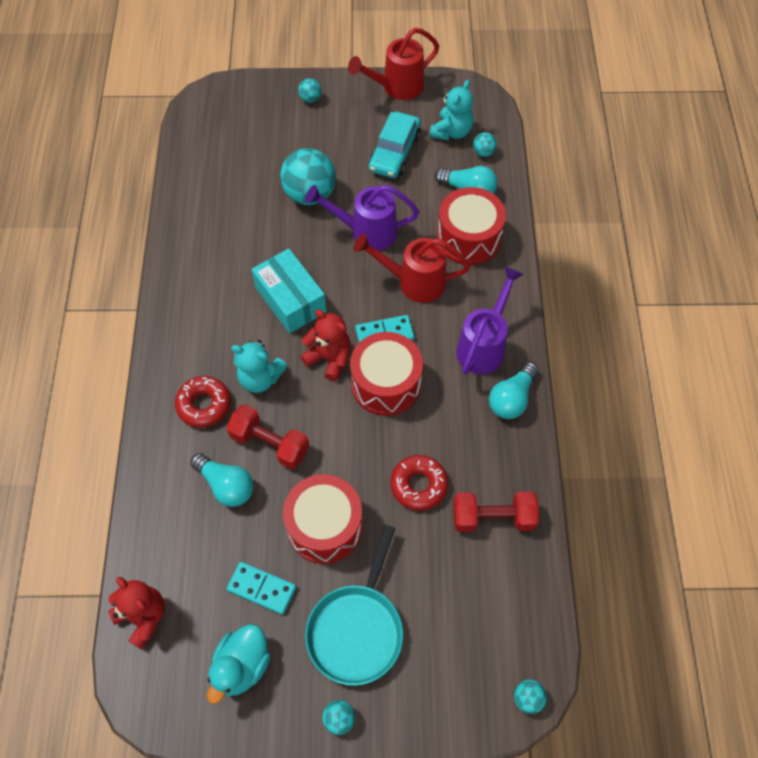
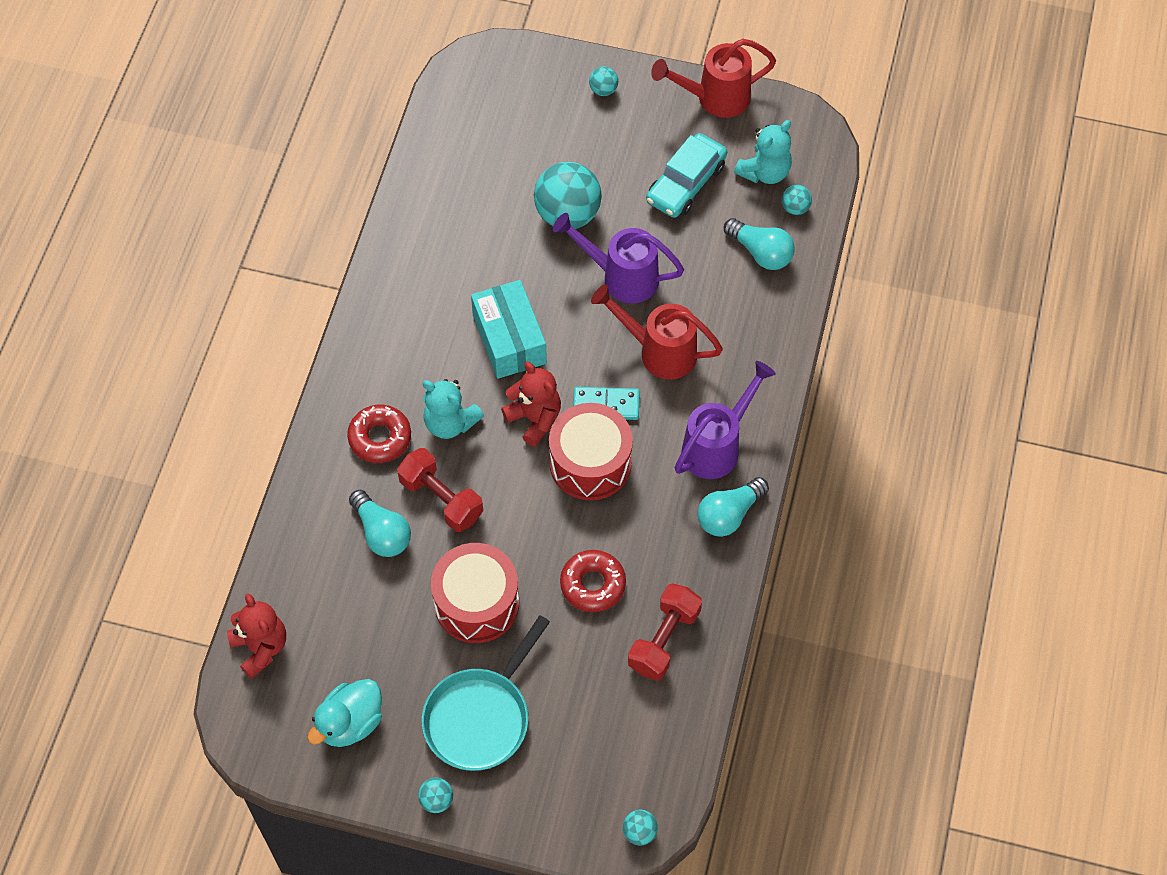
camera: 15 degrees right, 0 degrees up
(261, 589) = (391, 650): turquoise domino -> none
(468, 238) = (741, 313): red drum -> none
(493, 517) = (664, 639): red dumbbell -> red dumbbell turned 75 degrees counterclockwise

